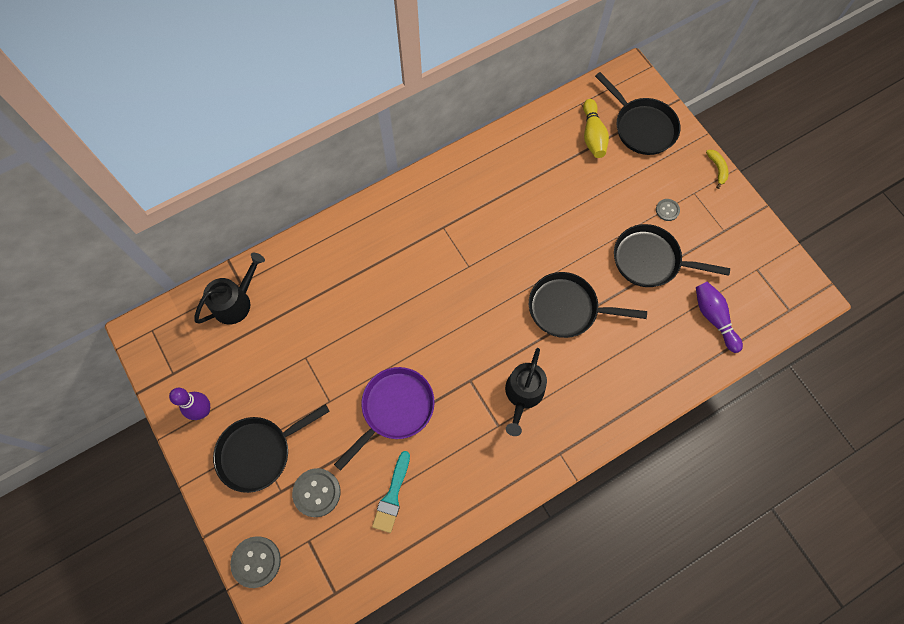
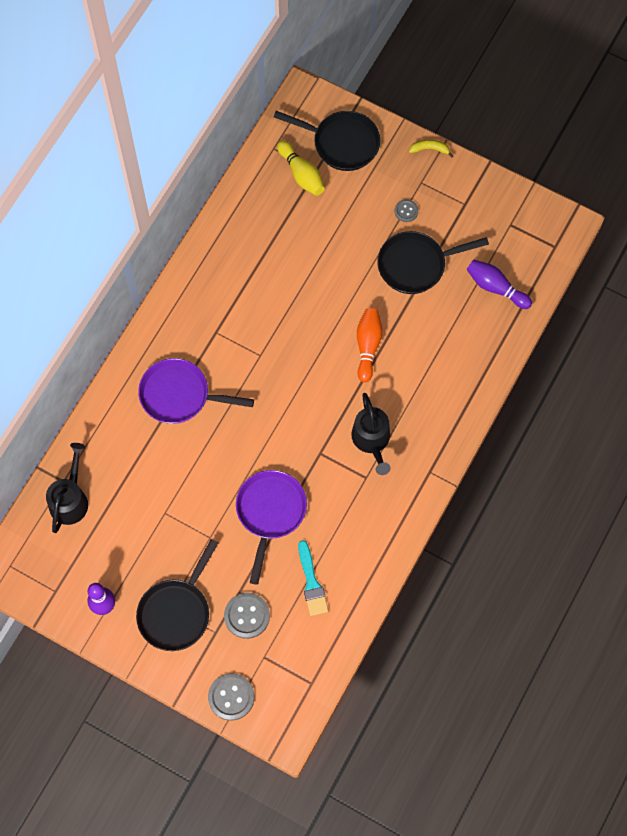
camera: 30 degrees left, 0 degrees up
(380, 263) = (179, 395): none -> purple pan
(567, 308) = (368, 346): black pan -> orange bowling pin
(717, 169) = (430, 149): yellow banana -> yellow banana turned 45 degrees counterclockwise

